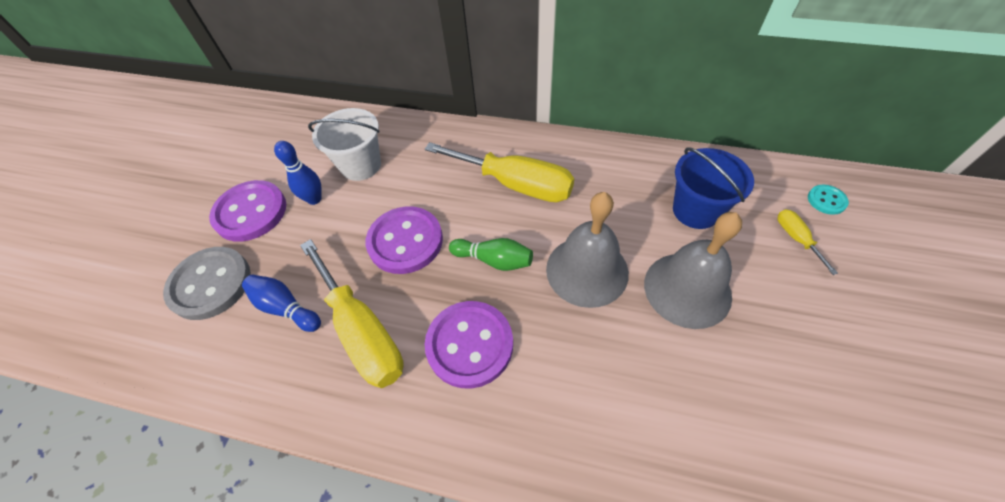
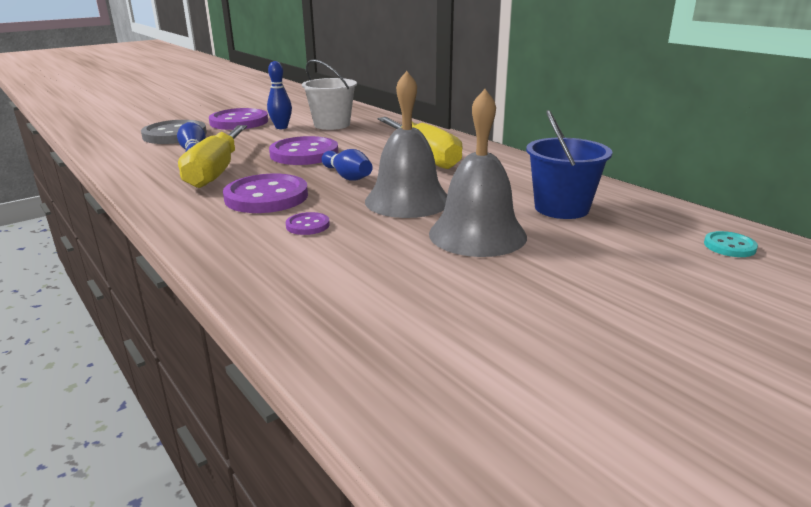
camera: 35 degrees right, 30 degrees down
(494, 260) = (347, 176): green bowling pin -> blue bowling pin
(561, 367) = (308, 225): none -> purple button
(796, 238) = (647, 251): yellow screwdriver -> none

